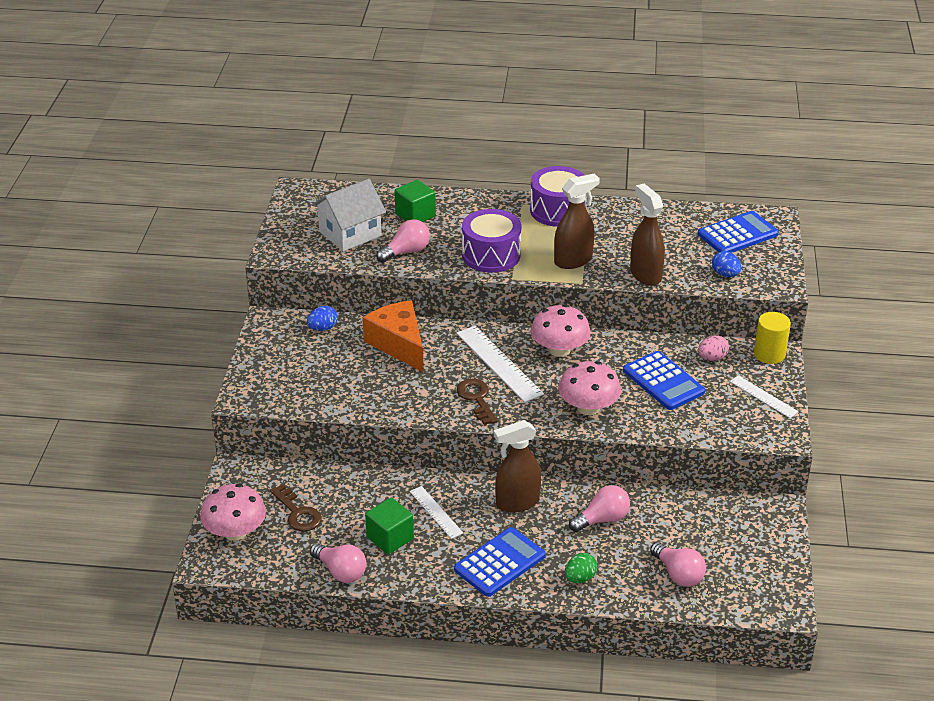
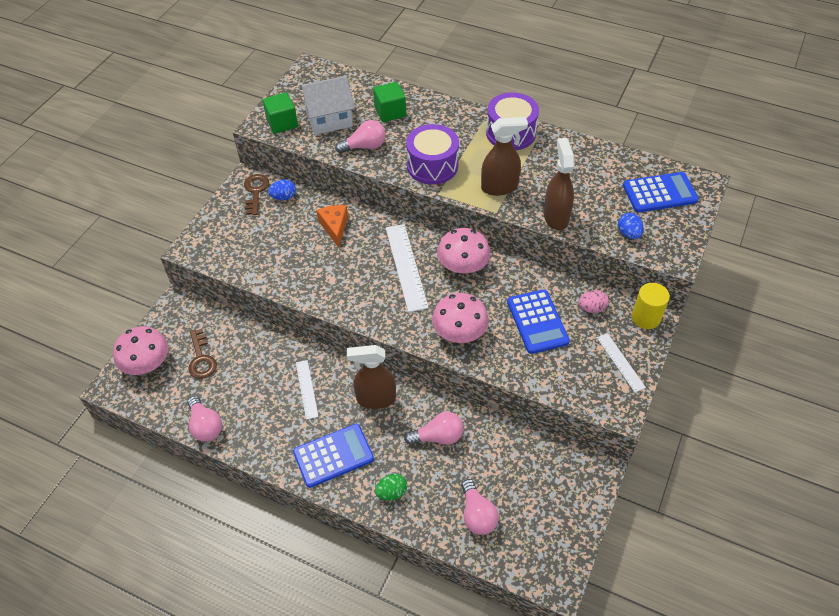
camera: 20 degrees right, 15 degrees up
(390, 538) = (259, 404): green cube -> green cube (282, 123)
(398, 344) = (334, 227): orange cheese -> orange cheese, size x0.64
(476, 399) = (371, 298): brown key -> brown key (255, 191)

